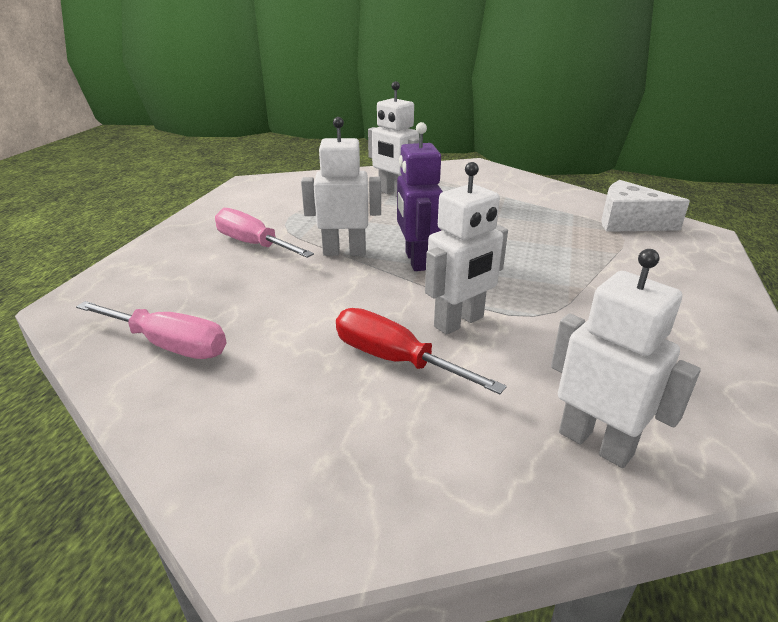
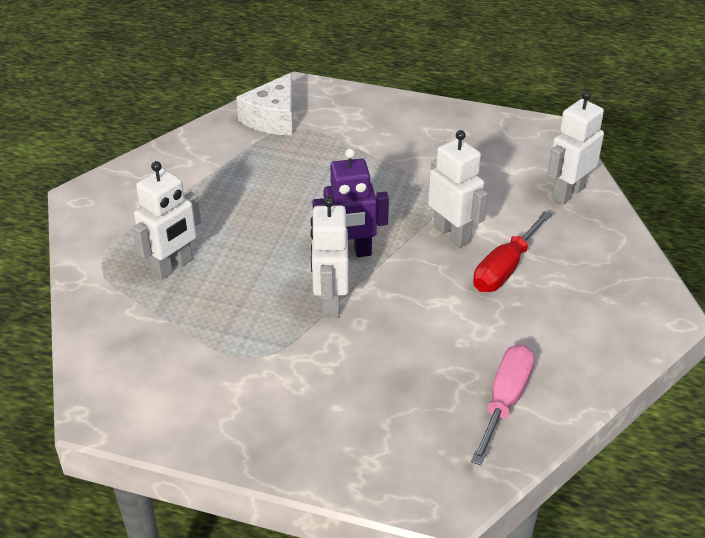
camera: 90 degrees left, 10 degrees up
(253, 244) = (309, 376): pink screwdriver -> none

